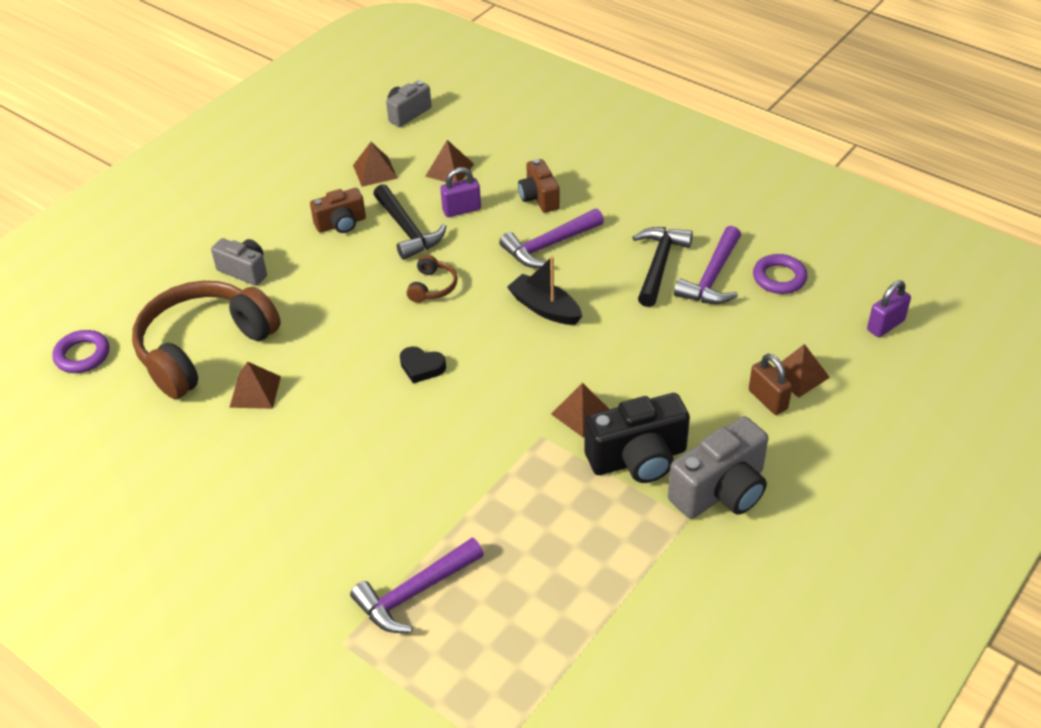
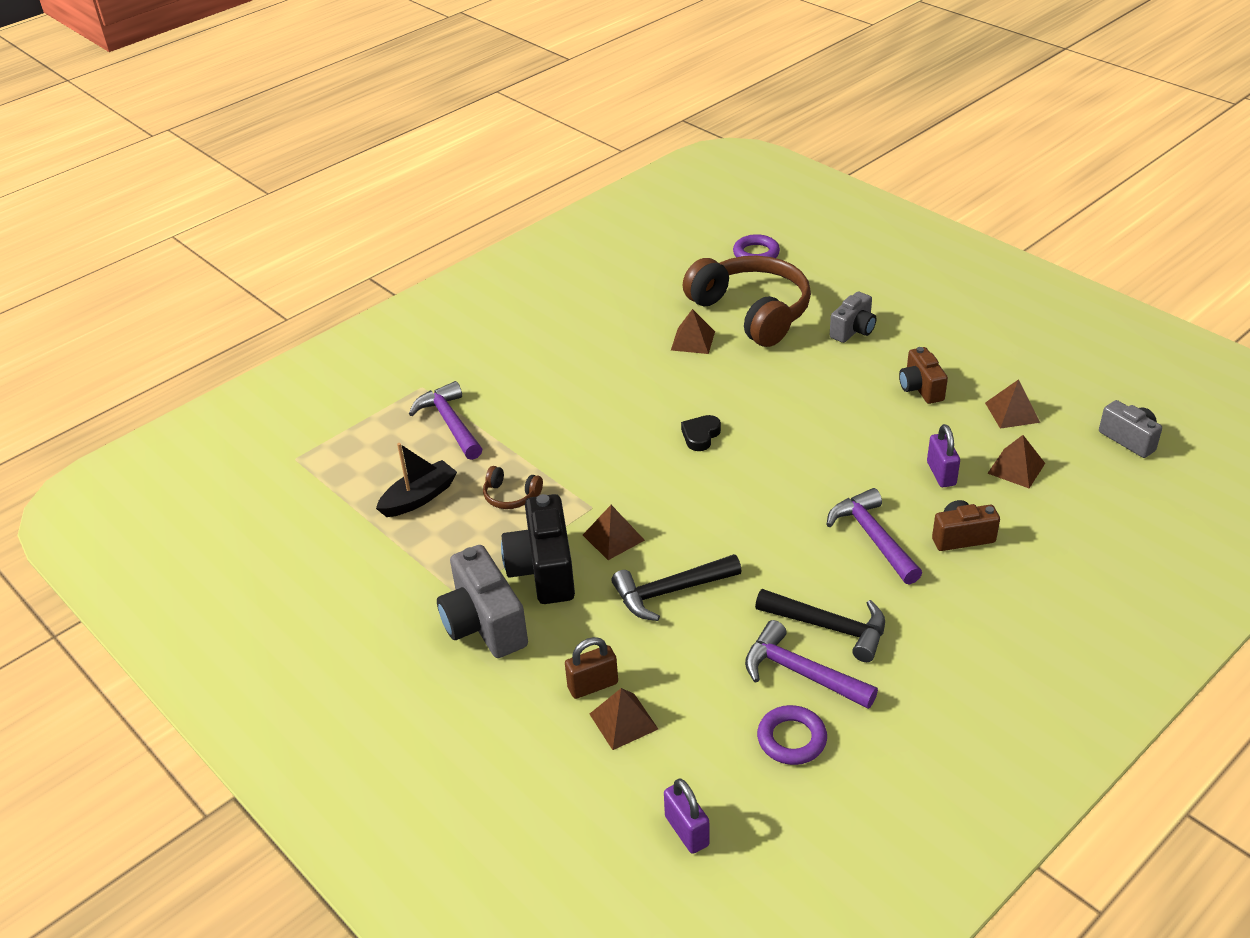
camera: 100 degrees right, 5 degrees down
(407, 230) = (907, 433): black hammer -> black hammer (670, 592)
(432, 287) = (814, 447): brown headphones -> brown headphones (511, 496)
(545, 308) = (769, 525): black boat -> black boat (419, 497)

